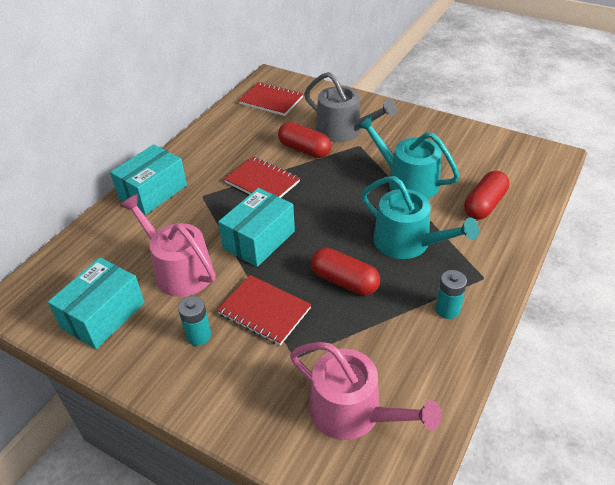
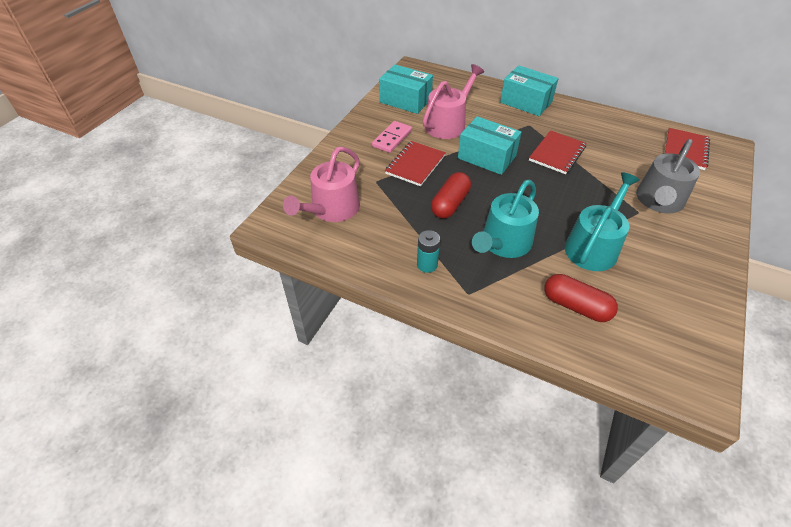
camera: 85 degrees right, 5 degrees up
(198, 336) = (392, 138): turquoise battery -> pink domino
(304, 150) = (614, 175): red capsule -> none

